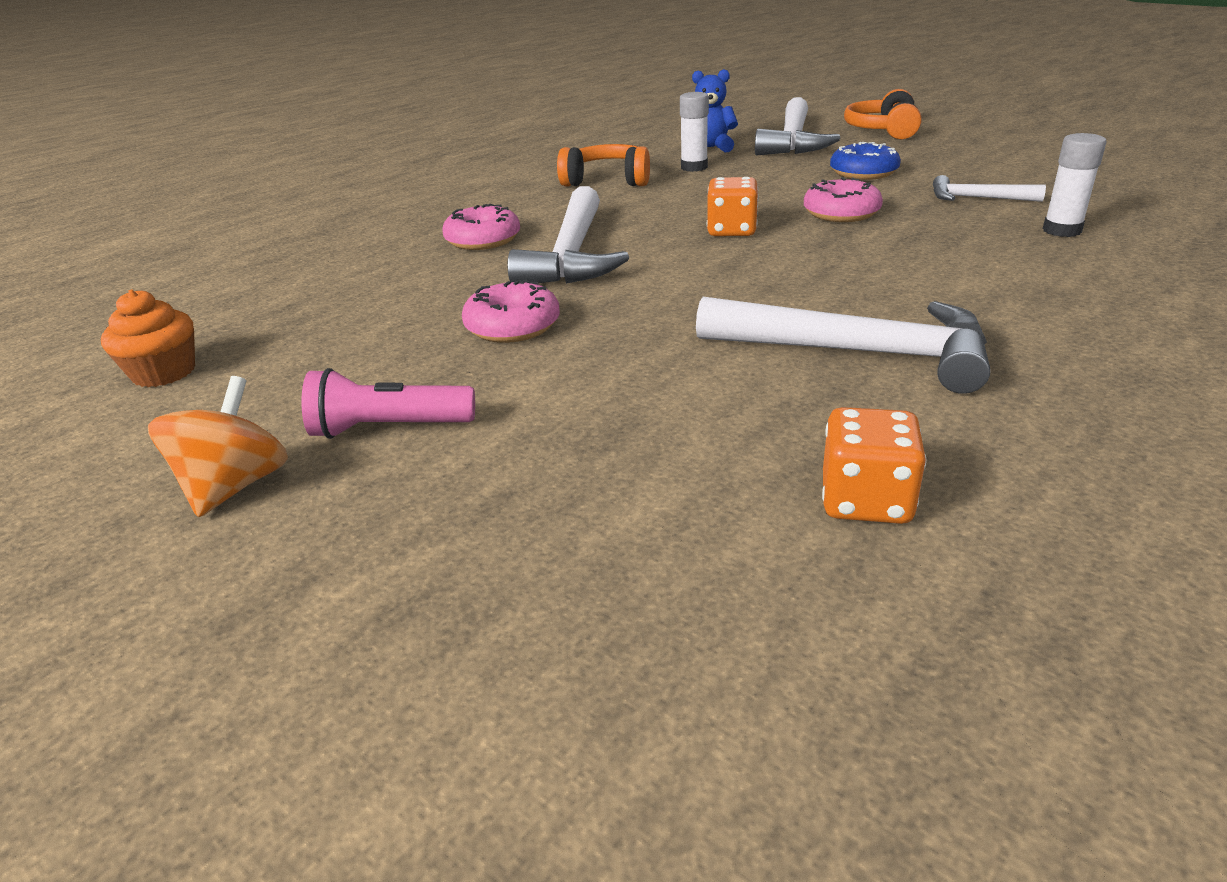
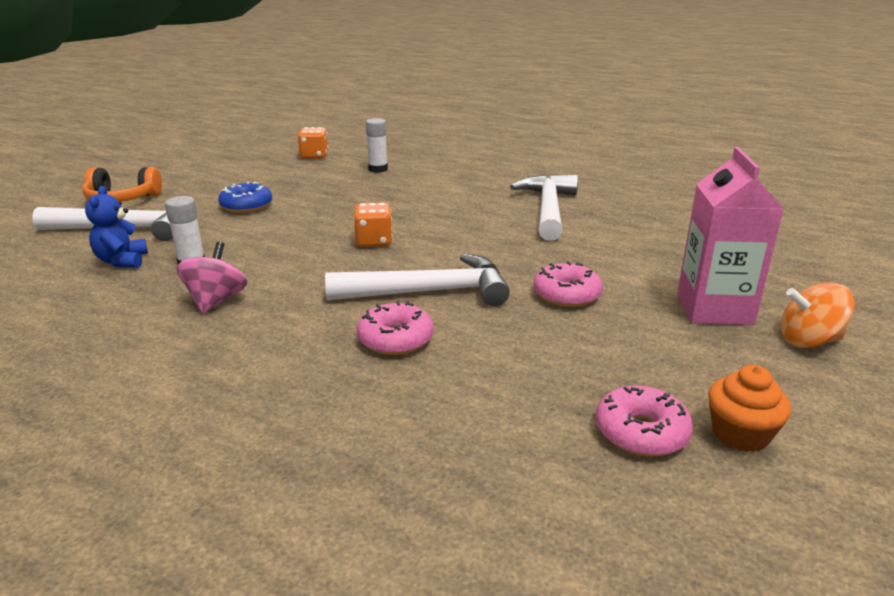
camera: 105 degrees left, 5 degrees down
(388, 428) = (714, 309): pink flashlight -> pink carton
(607, 180) = (216, 301): orange headphones -> pink spinning top
(841, 213) = (340, 212): pink donut -> pink donut (641, 432)
(866, 500) = (666, 209): orange dice -> orange dice (314, 156)
(976, 198) = (318, 181): white hammer -> none

